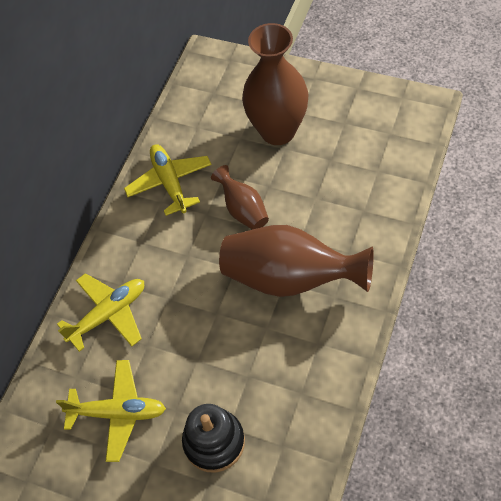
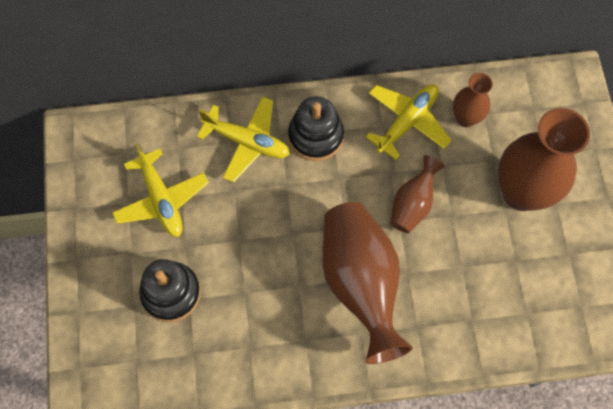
camera: 55 degrees right, 10 degrees up
(138, 256) = (315, 136): none -> black stacking toy
(193, 140) = (466, 118): none -> brown vase

